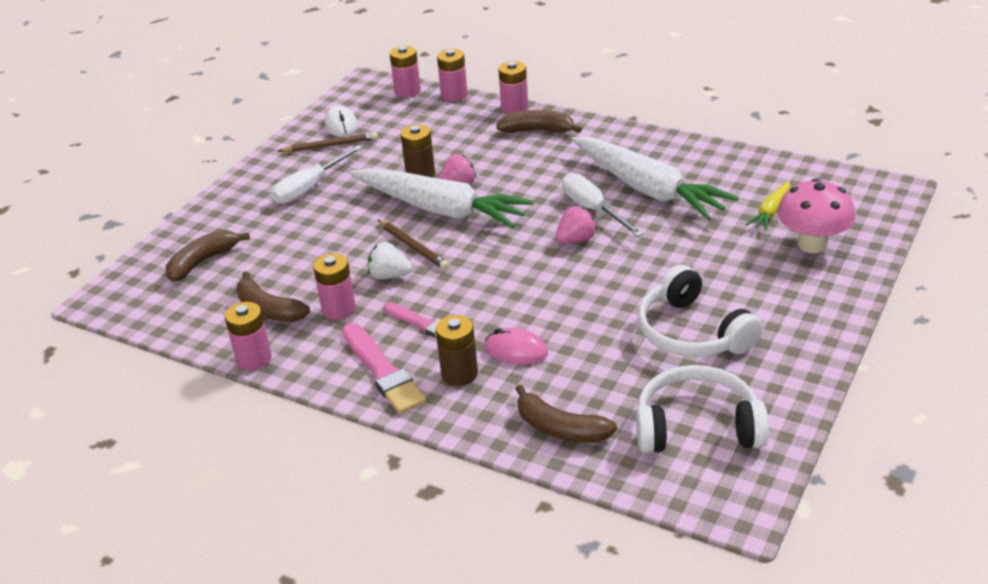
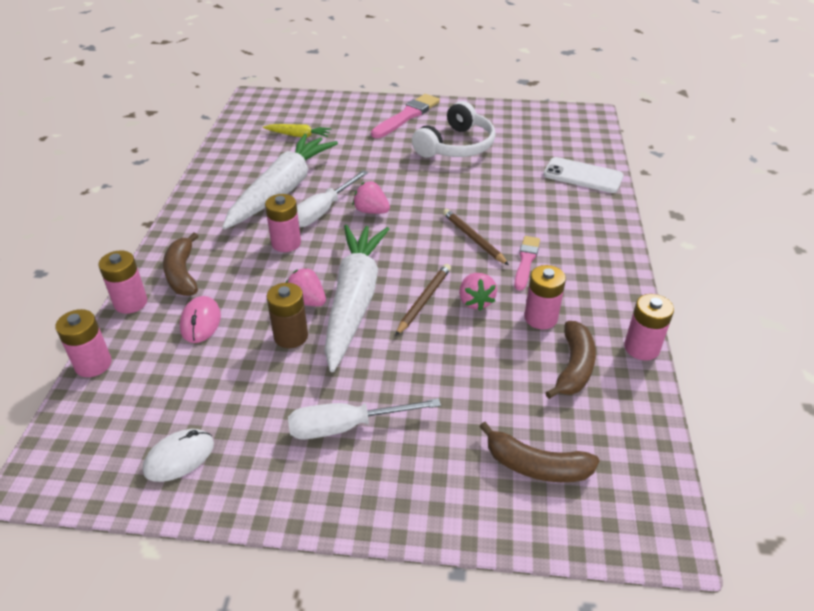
camera: 115 degrees left, 5 degrees up
(309, 188) = (346, 427): white screwdriver -> white screwdriver turned 150 degrees clockwise
(330, 146) = (239, 447): brown pencil -> brown pencil (473, 238)
(383, 371) = (594, 265): pink brush -> pink brush (407, 116)
(389, 276) = (475, 301): white strawberry -> pink strawberry
(407, 91) = (78, 416): pink battery -> pink battery (286, 243)
(459, 374) = (567, 228): brown battery -> none
(516, 350) = (523, 209): pink mouse -> pink mouse (200, 322)
(560, 428) = (583, 176): brown banana -> white phone
(697, 426) = (541, 133): white headphones -> none
(812, 244) = (334, 117): pink mushroom -> none

